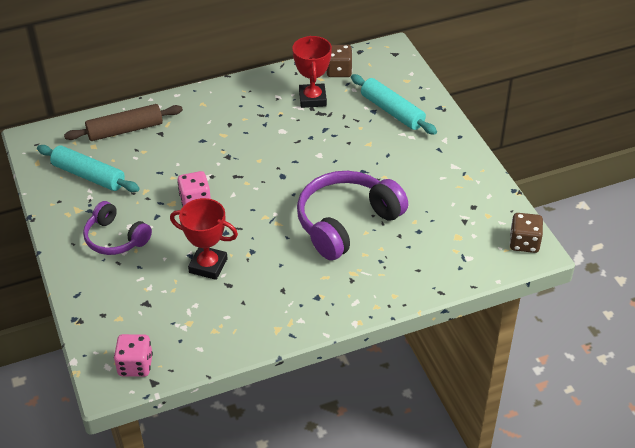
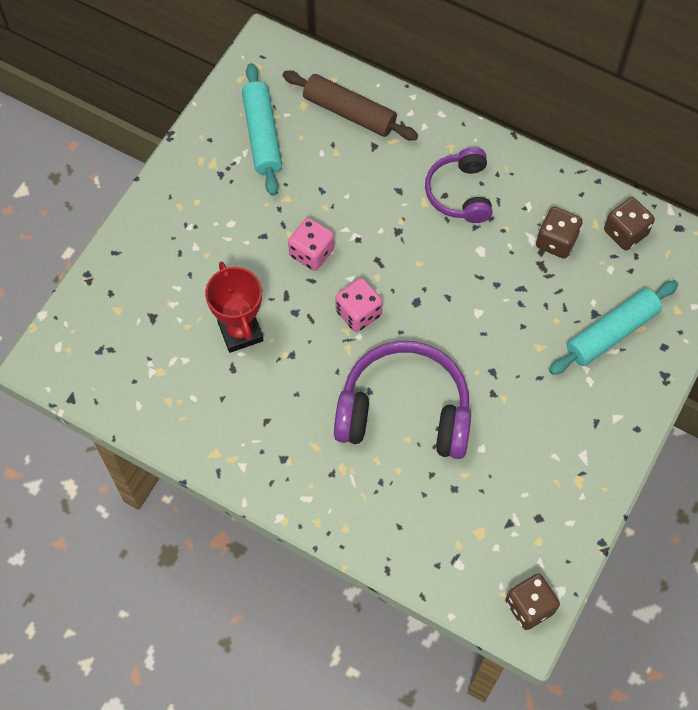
camera: 50 degrees right, 20 degrees up
(115, 238) = (206, 226): purple headphones -> purple headphones (460, 193)
(135, 365) = (77, 368): pink dice -> pink dice (358, 313)
(312, 99) = (556, 241): red trophy -> brown dice
(392, 111) = (611, 332): turquoise rolling pin -> turquoise rolling pin turned 45 degrees clockwise

